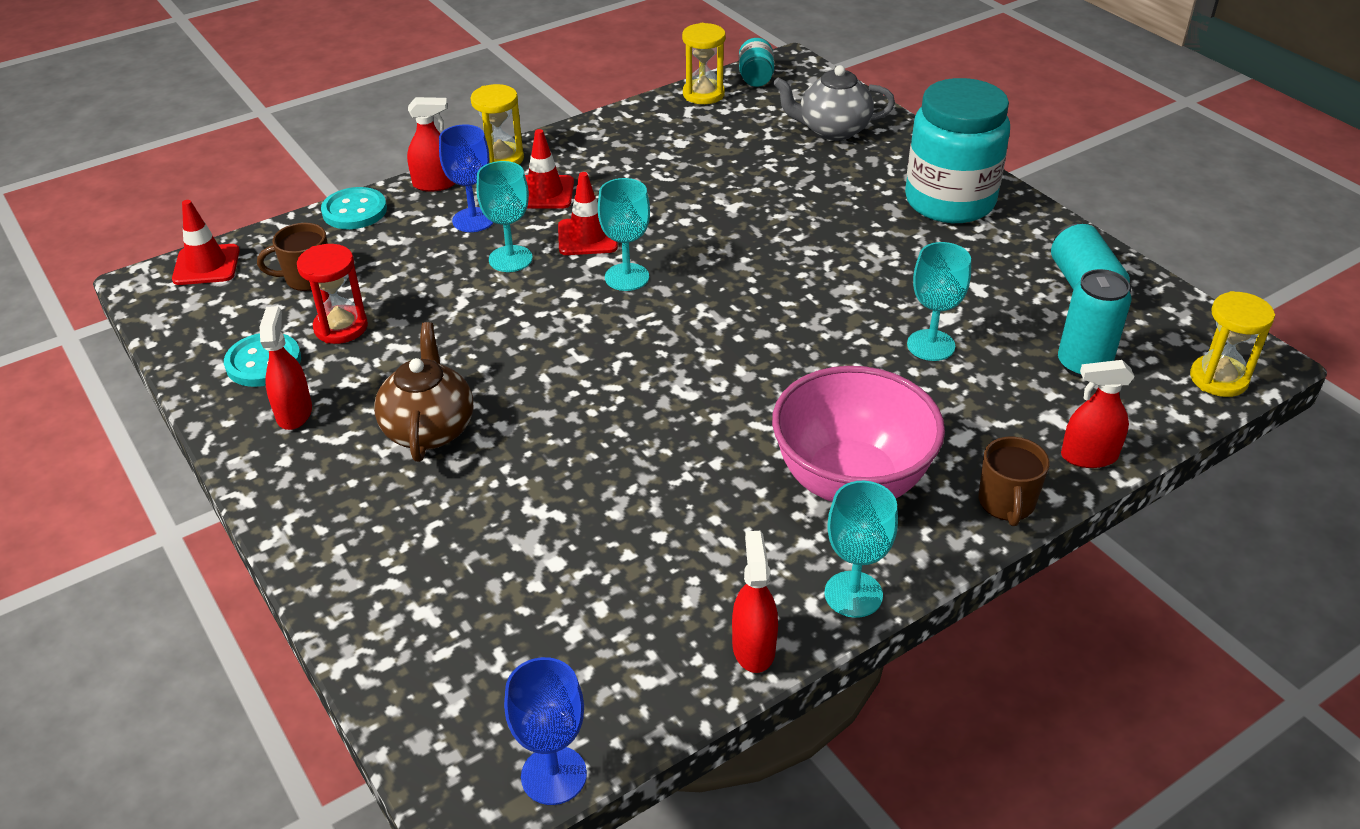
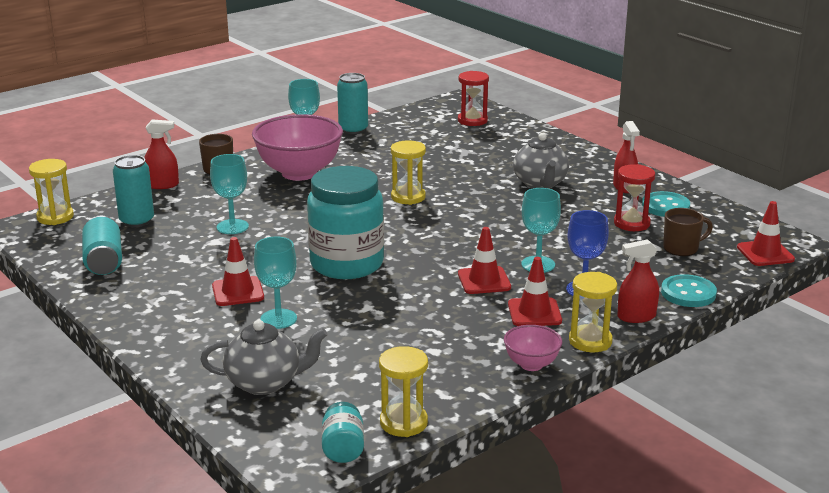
camera: 175 degrees right, 15 degrees down
(429, 429) = (540, 184): brown teapot -> grey teapot
(474, 677) = (472, 120): none -> red hourglass
(554, 775) = (431, 104): blue goblet -> none
(572, 138) = (531, 364): none -> pink bowl
(627, 277) = (445, 256): turquoise goblet -> turquoise goblet (278, 319)
(660, 403) = (408, 197): none -> yellow hourglass
(753, 648) = (353, 129): red spray bottle -> turquoise can
(889, 232) = (238, 292): none -> red traffic cone
(949, 201) = (176, 317): turquoise jar -> turquoise jar (347, 264)

